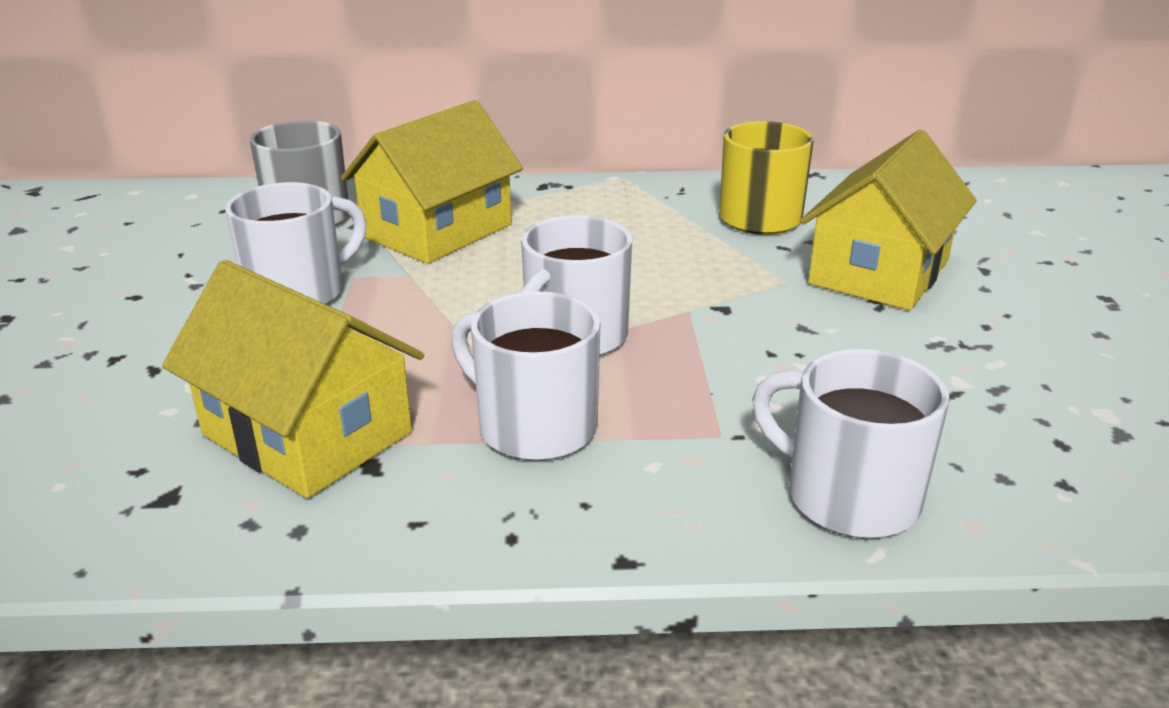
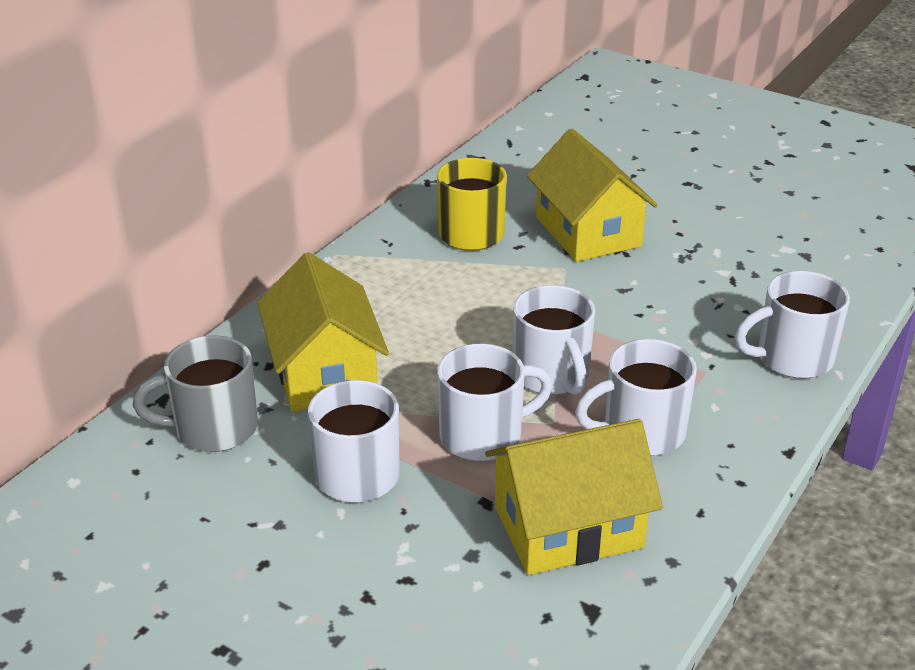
camera: 55 degrees left, 5 degrees up
(422, 334) = (483, 435): none -> white mug

